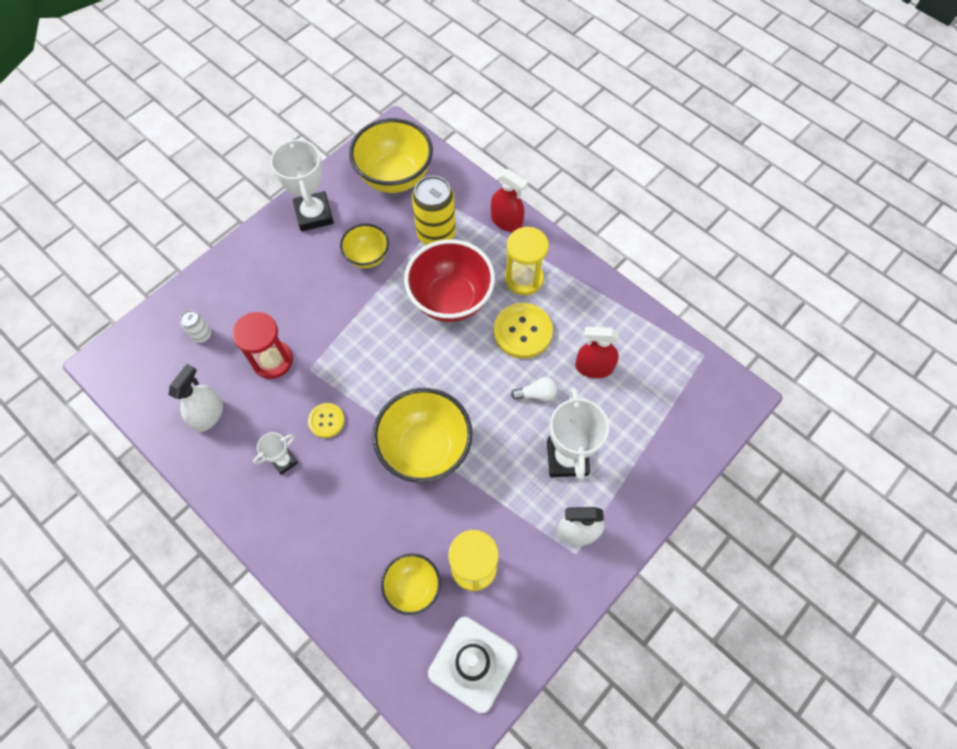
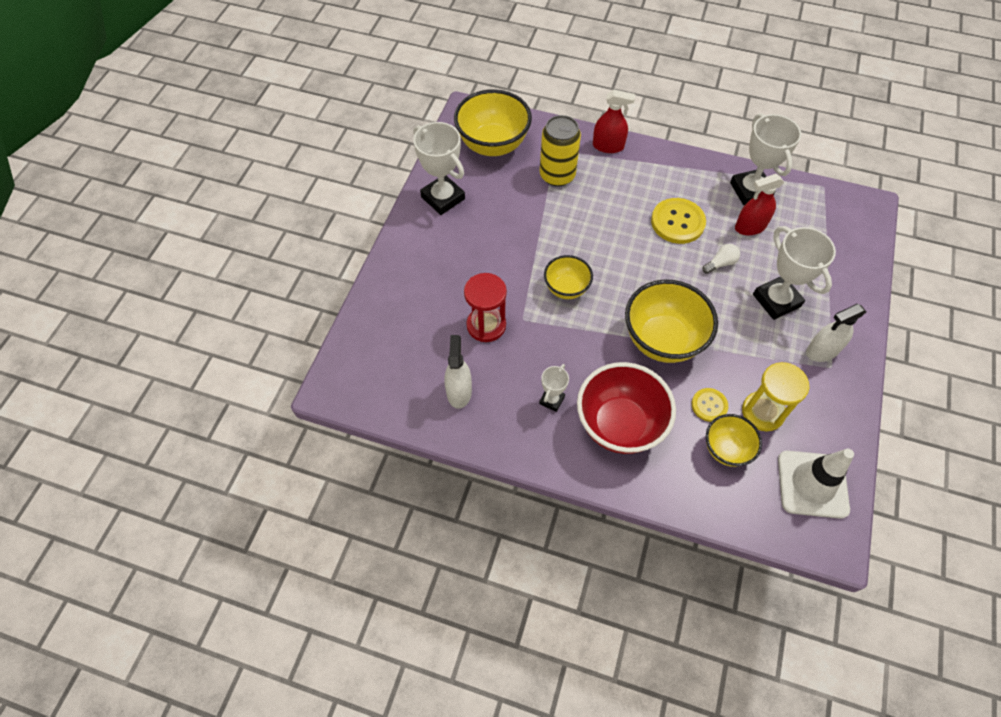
camera: 25 degrees left, 5 degrees down
(202, 335) = (408, 330): white can -> none
(326, 421) = (566, 353): yellow button -> yellow button (709, 405)
(367, 257) = (512, 214): yellow bowl -> yellow bowl (566, 288)
(451, 299) = (604, 220): red bowl -> red bowl (619, 425)
(524, 279) = (651, 183): yellow hourglass -> none
(621, 328) = (750, 190): none -> white trophy

